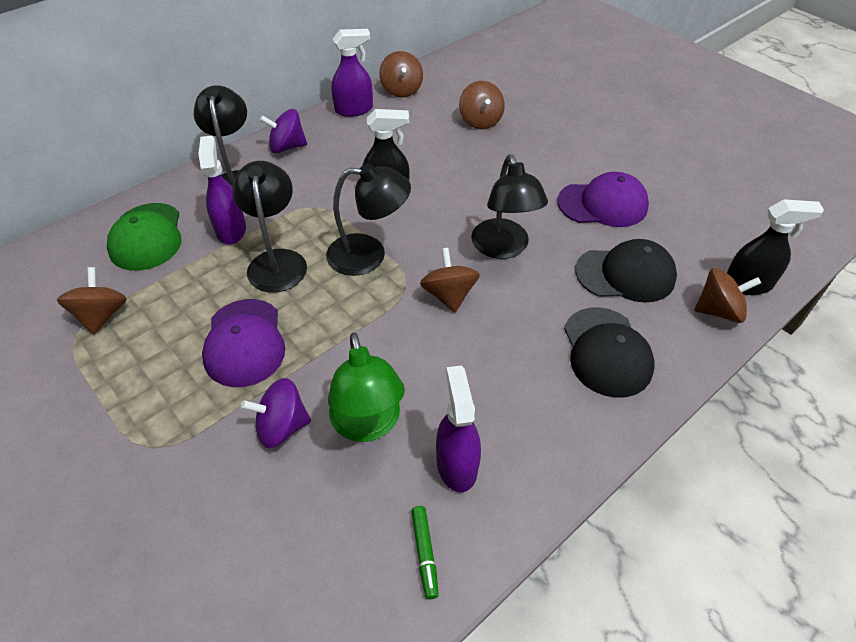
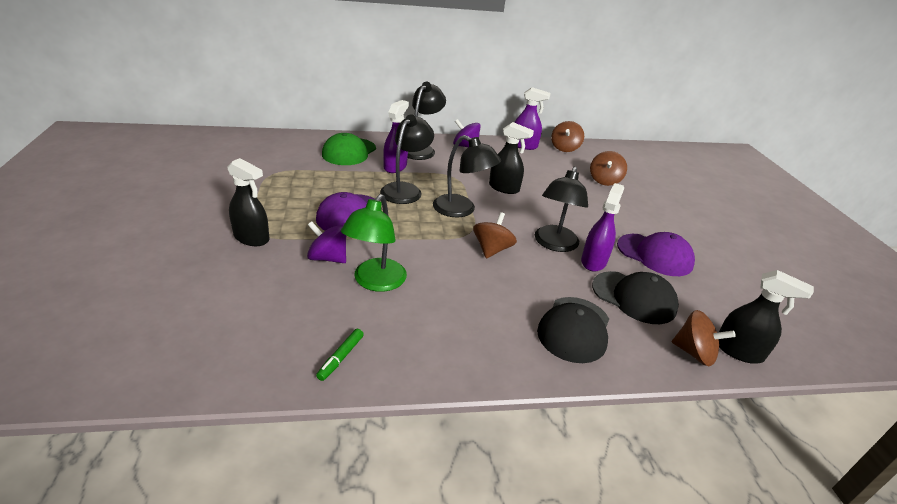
camera: 30 degrees right, 15 degrees down
(102, 315) = (293, 172): brown spinning top -> none
(155, 460) = (252, 238): none -> black spray bottle
(456, 464) = (407, 328): purple spray bottle -> purple spray bottle (593, 261)

